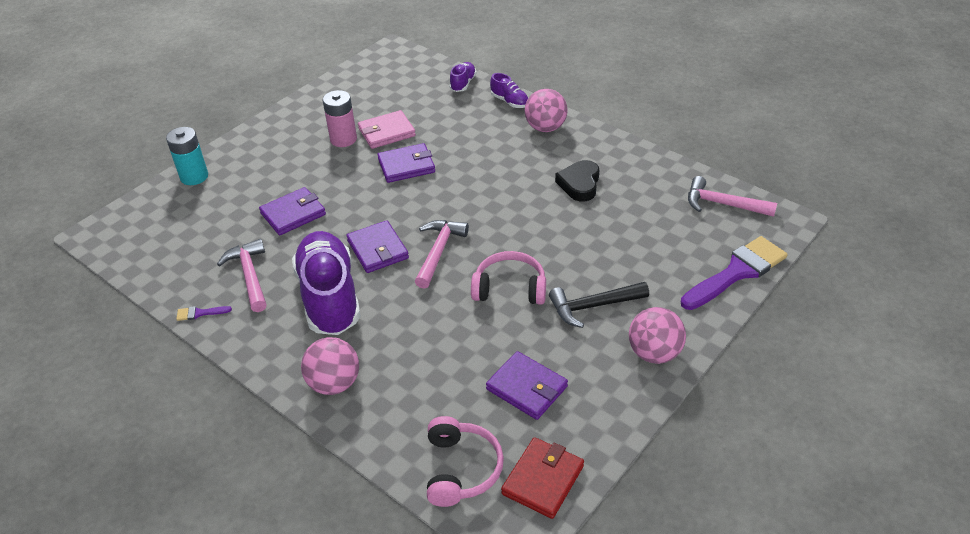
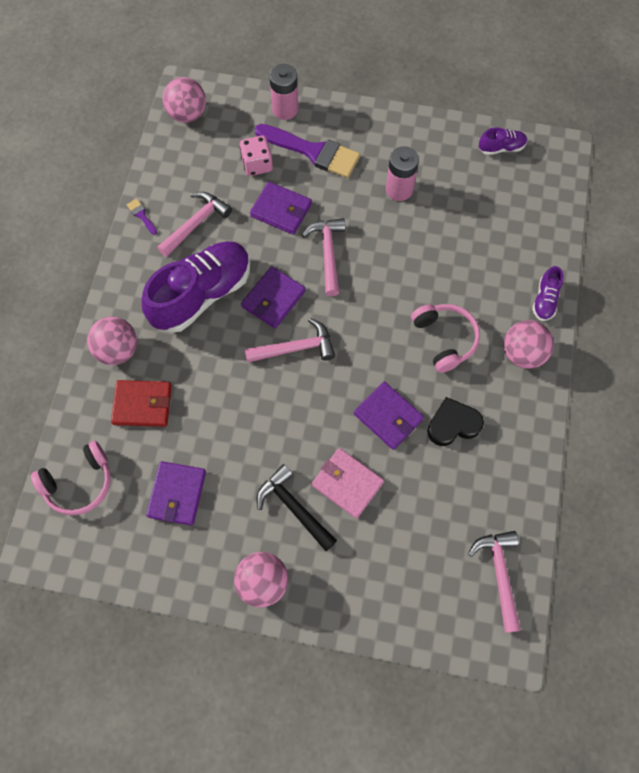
camera: 60 degrees right, 25 degrees up
(125, 241) = (187, 114): none -> pink ball
(194, 177) = (285, 109): turquoise battery -> pink battery
(231, 213) = (257, 164): none -> pink dice
(364, 200) = (328, 253): none -> pink hammer
(386, 132) = (430, 219): pink wallet -> pink wallet (347, 484)
(406, 166) = (392, 261): purple wallet -> purple wallet (388, 416)
(463, 83) = (547, 243): purple shoe -> purple shoe (501, 148)
(510, 288) = (281, 428): pink headphones -> pink headphones (445, 339)
(542, 480) = (94, 547): red wallet -> red wallet (142, 404)
(737, 272) = (404, 621): purple brush -> purple brush (313, 152)

